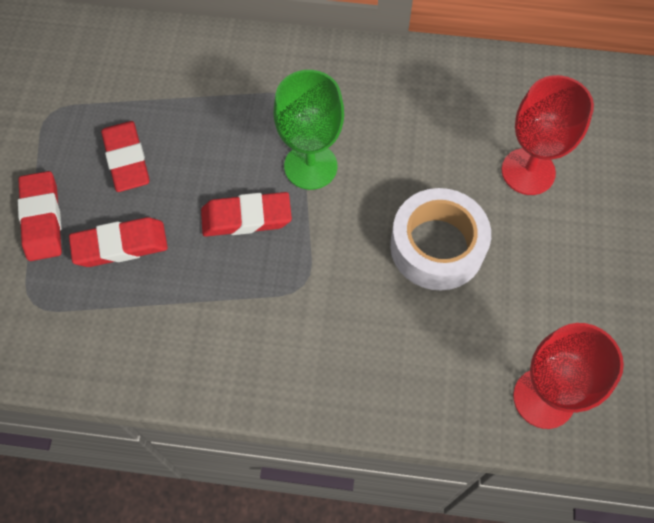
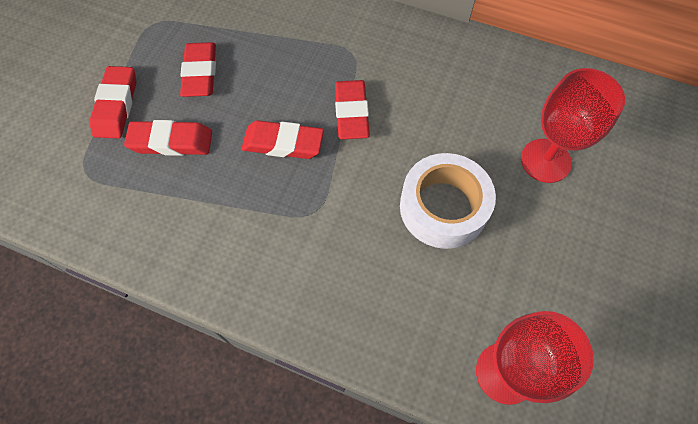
camera: 15 degrees right, 0 degrees up
(310, 166) = (351, 112): green goblet -> red eraser

